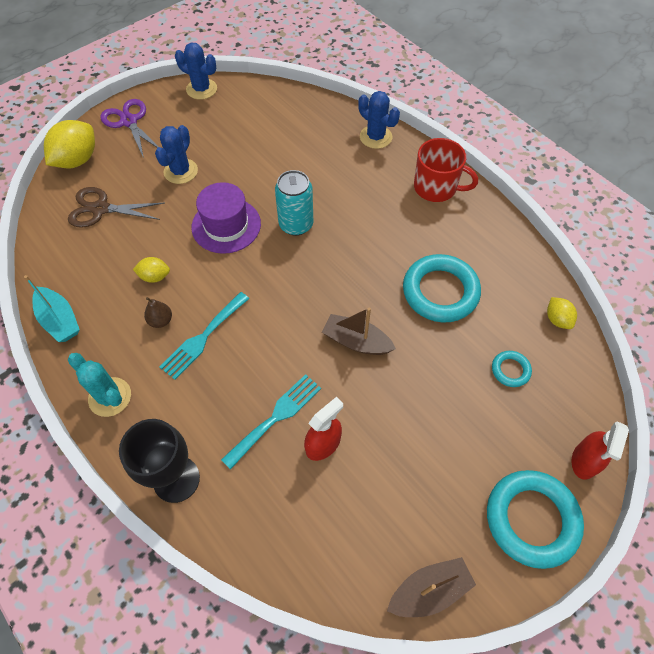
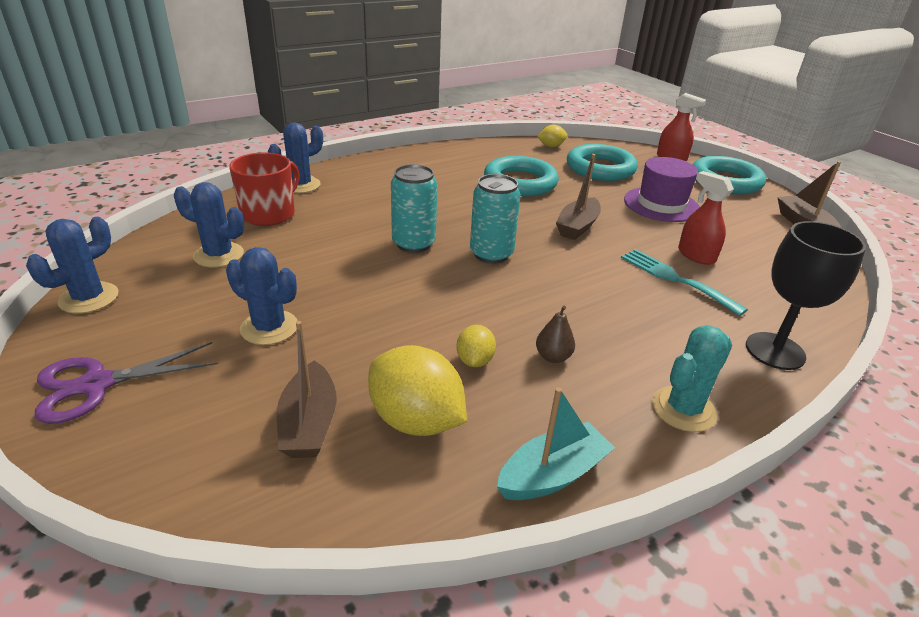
camera: 85 degrees left, 25 degrees down
(77, 160) = (152, 462): yellow lemon -> yellow lemon (416, 420)
(100, 209) = (309, 423): brown scissors -> brown boat
(203, 338) = (579, 322): turquoise fork -> none
(226, 225) = (397, 293): purple hat -> purple hat (661, 204)
(257, 125) = (219, 255): none -> blue cactus
(290, 276) = (491, 254): none -> turquoise can
(436, 187) = (392, 167): red mug -> red mug (269, 214)
(510, 370) = (600, 168): turquoise ring -> turquoise ring, size x2.11

